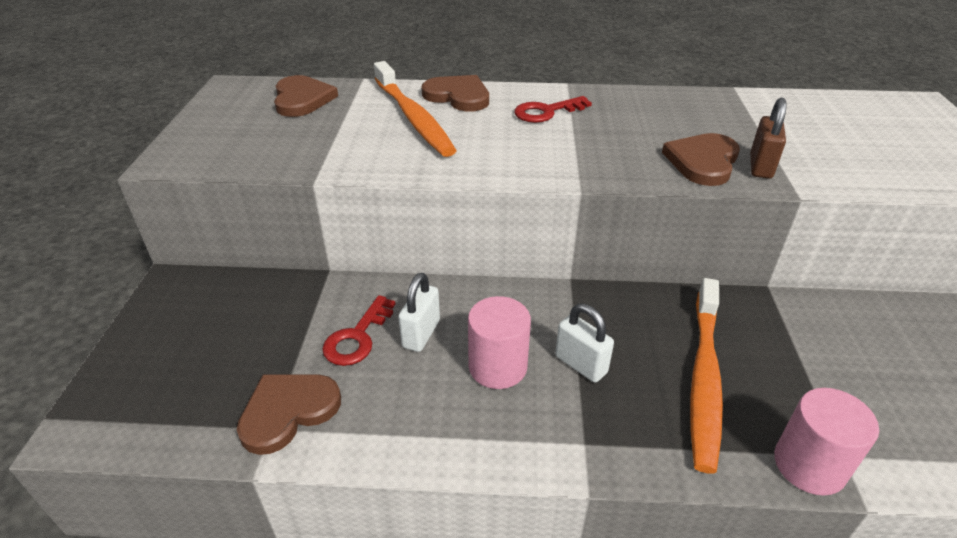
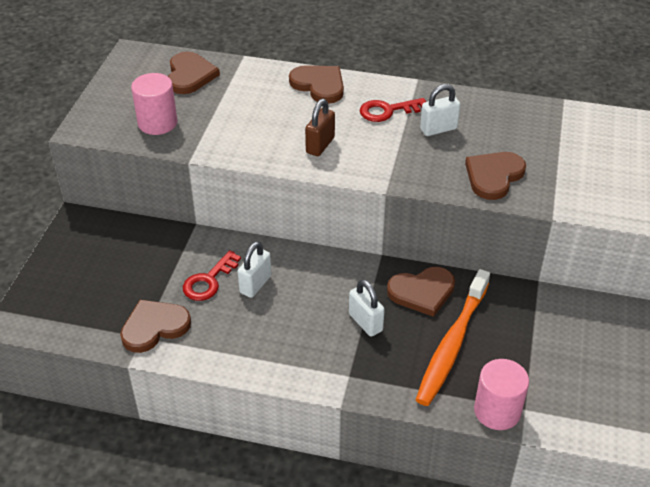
camera: 10 degrees right, 5 degrees up
(413, 117) = (276, 105): orange toothbrush -> none
(497, 367) = (305, 316): pink cylinder -> pink cylinder (157, 123)
(613, 123) = (438, 129): none -> white padlock
(637, 316) = (422, 292): none -> brown heart
(760, 166) = (538, 186): brown padlock -> brown padlock (320, 145)

